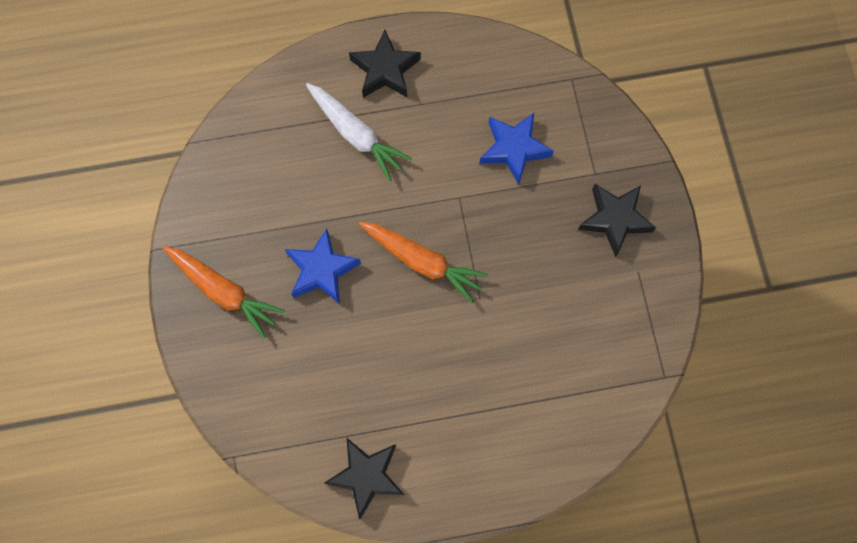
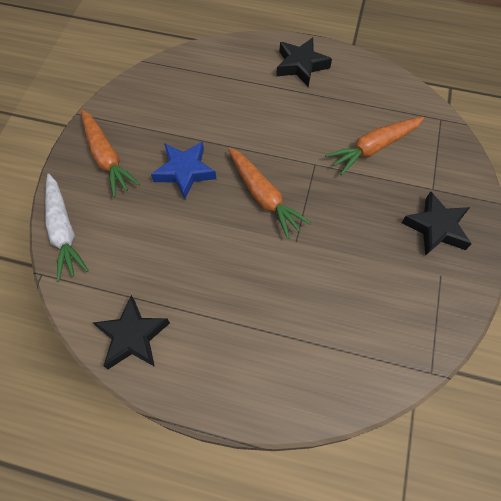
camera: 25 degrees right, 10 degrees down
(356, 134) = (259, 96): white carrot -> white carrot (64, 231)
(514, 149) = (373, 148): blue star -> orange carrot

